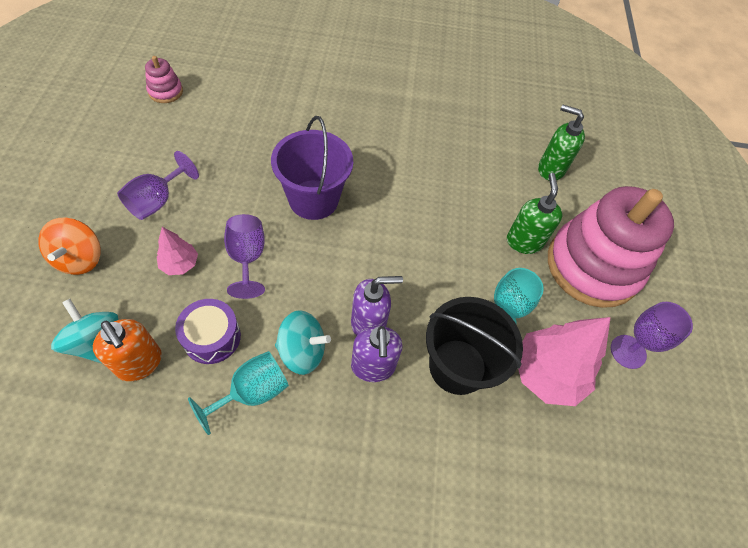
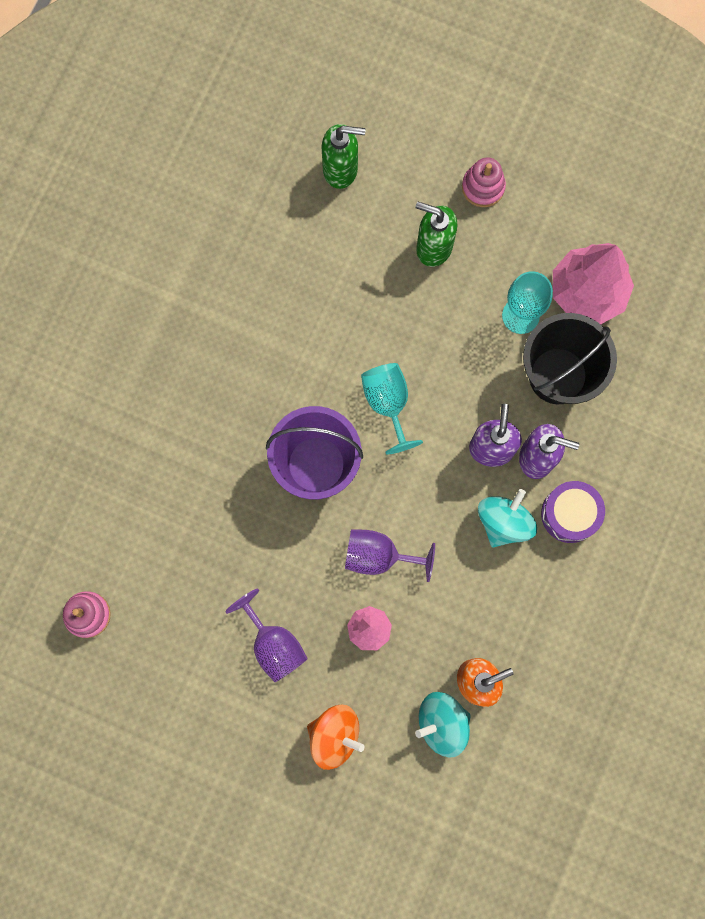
camera: 65 degrees left, 20 degrees up
(212, 337) = (465, 608): purple drum -> purple drum (570, 514)
(252, 392) = (534, 579): turquoise goblet -> turquoise goblet (388, 403)
(550, 169) = (341, 169): green soap dispenser -> green soap dispenser turned 135 degrees counterclockwise
(592, 266) = (483, 187): pink stacking toy -> pink stacking toy, size x0.40
(628, 351) = (585, 201): purple goblet -> none

